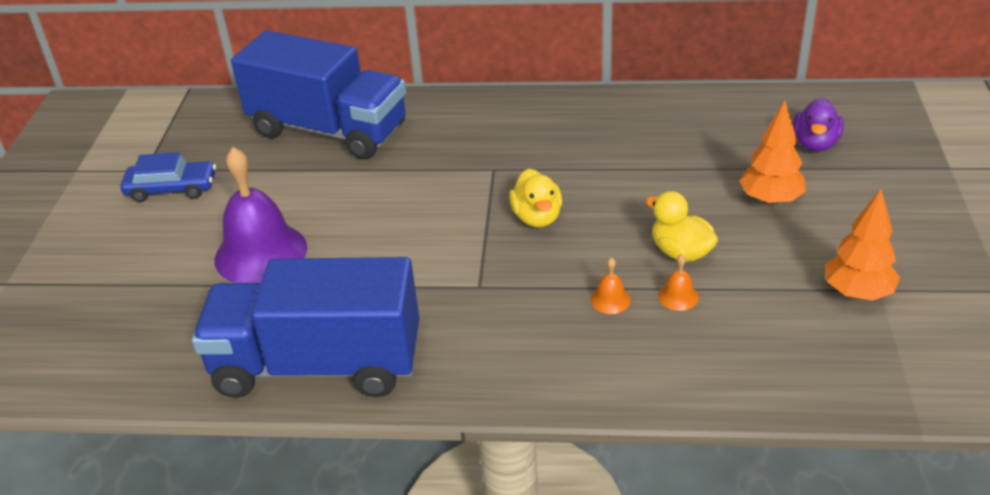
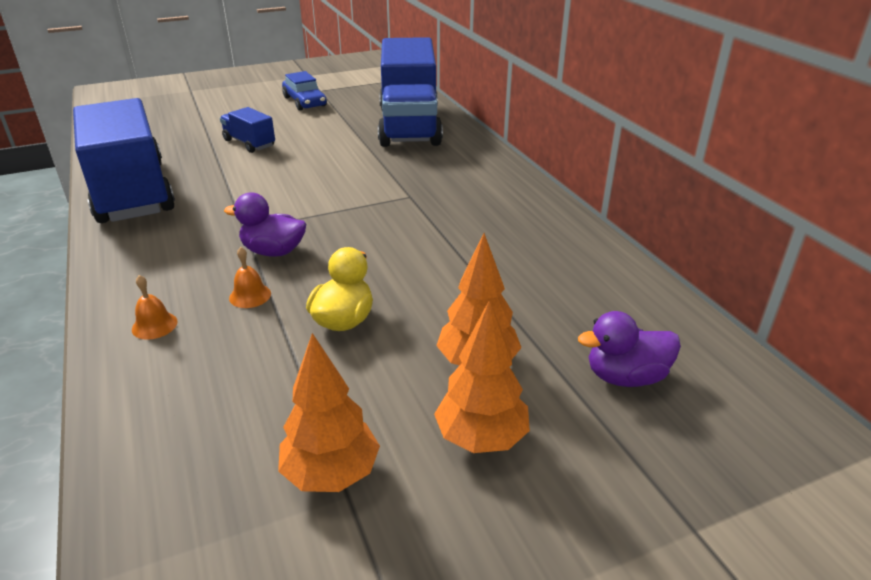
camera: 60 degrees right, 5 degrees down
(260, 253) = (249, 143): purple bell -> blue truck
(537, 217) = (353, 231): yellow duck -> none
(540, 273) = (273, 251): none -> purple duck
(678, 296) = (270, 334): orange bell -> orange bell (154, 325)
(849, 220) = (481, 438): none -> orange tree

